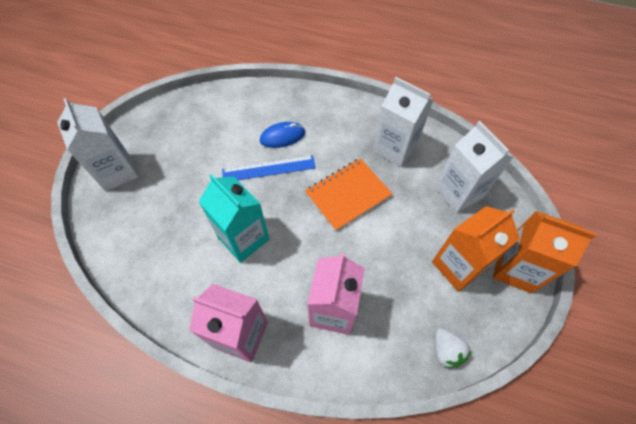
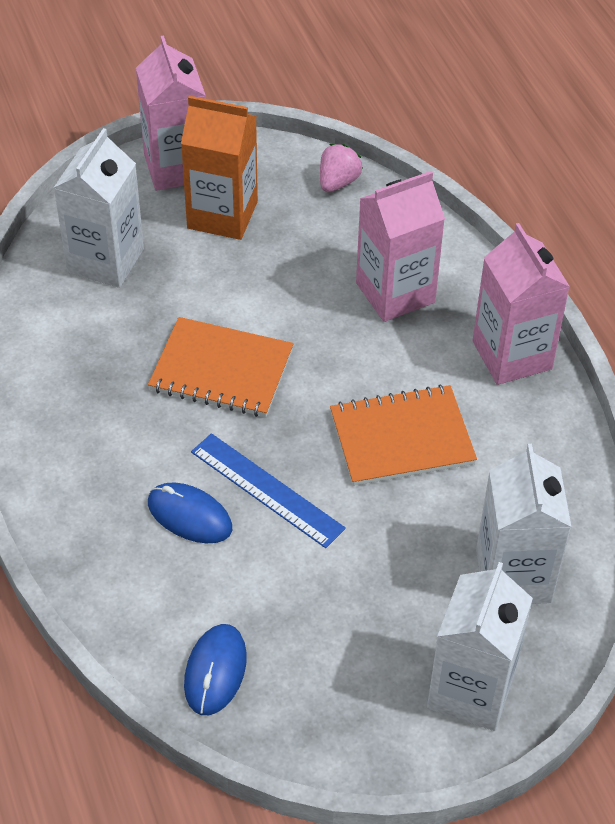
camera: 130 degrees left, 10 degrees down
(212, 105) = (215, 671): none -> blue mouse
(243, 238) = (402, 438): turquoise carton -> orange notebook
(394, 148) = (86, 363): white carton -> white carton (513, 575)
(446, 351) = (338, 182): white strawberry -> pink strawberry
(515, 269) = (176, 167): orange carton -> pink carton

